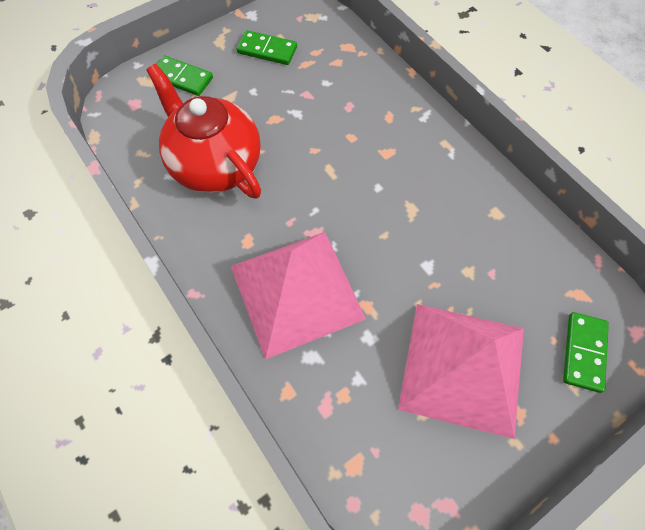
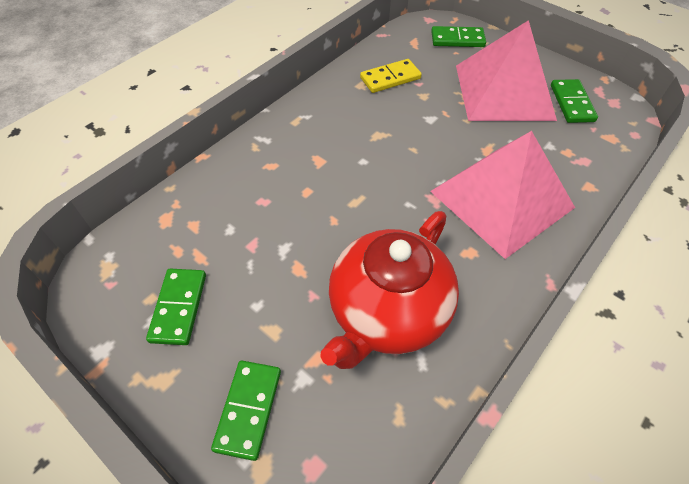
camera: 105 degrees left, 10 degrees down
(427, 448) = (572, 103): none -> green domino
(504, 245) = (390, 78): none -> yellow domino

